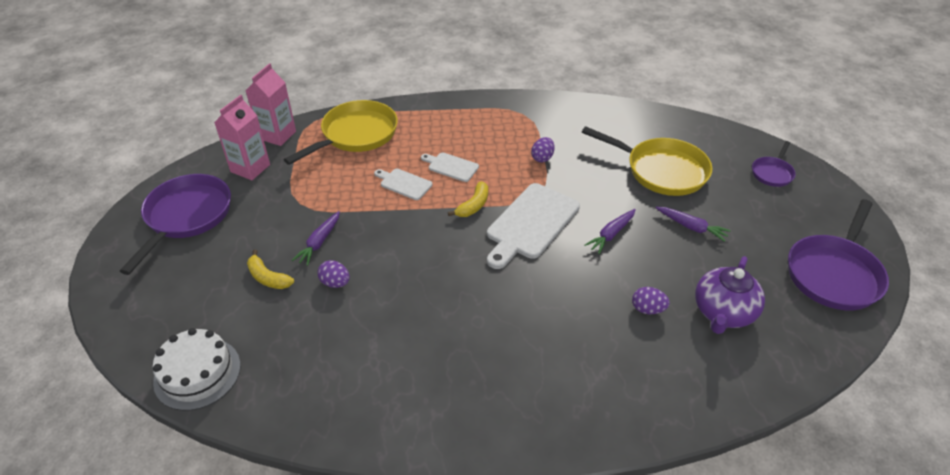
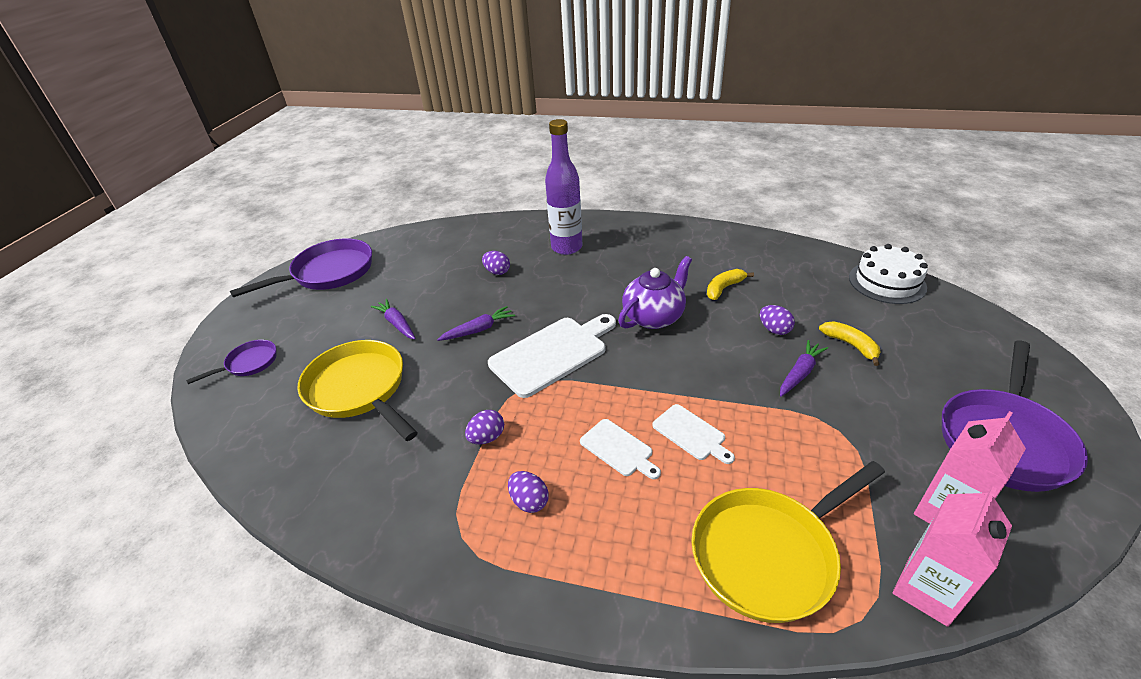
camera: 160 degrees left, 5 degrees down
(473, 205) = (607, 385): yellow banana -> yellow banana (724, 288)
(495, 133) = (529, 501): none -> purple egg
(590, 367) = (566, 247): none -> purple bottle
(723, 313) = (443, 262): purple teapot -> purple teapot (654, 317)

